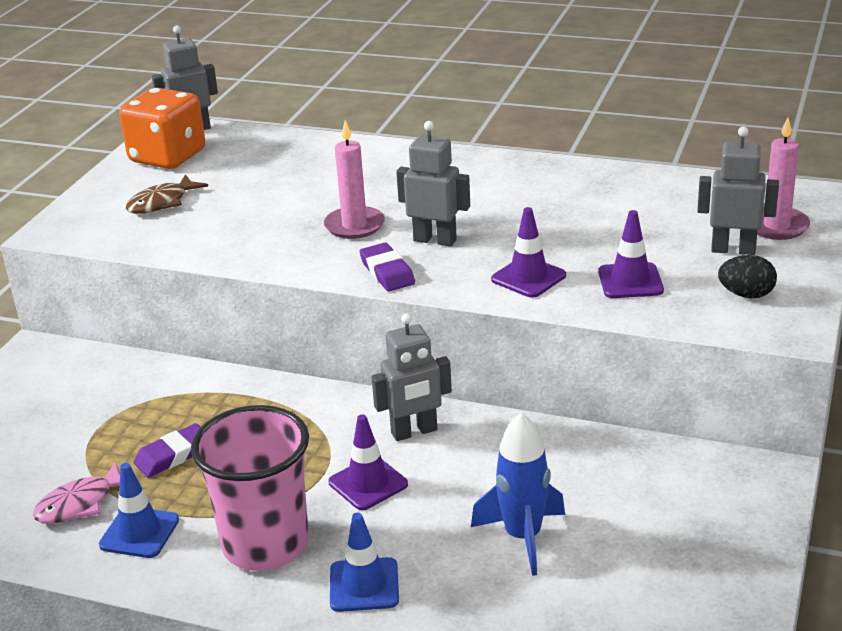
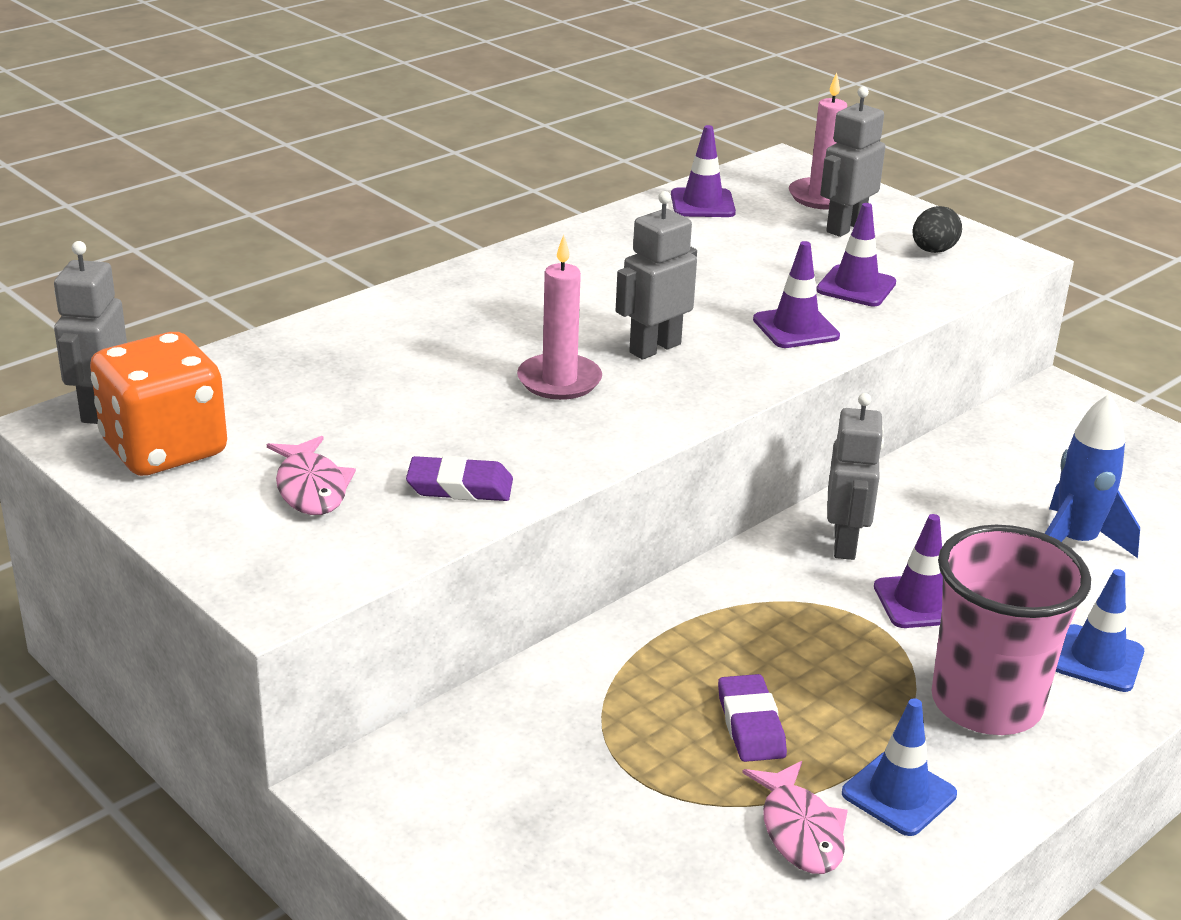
camera: 65 degrees left, 0 degrees up
(162, 203) = (311, 488): brown fish -> pink fish
(387, 272) = (698, 394): purple eraser -> purple eraser (460, 486)
(688, 189) = (702, 204): none -> purple traffic cone

